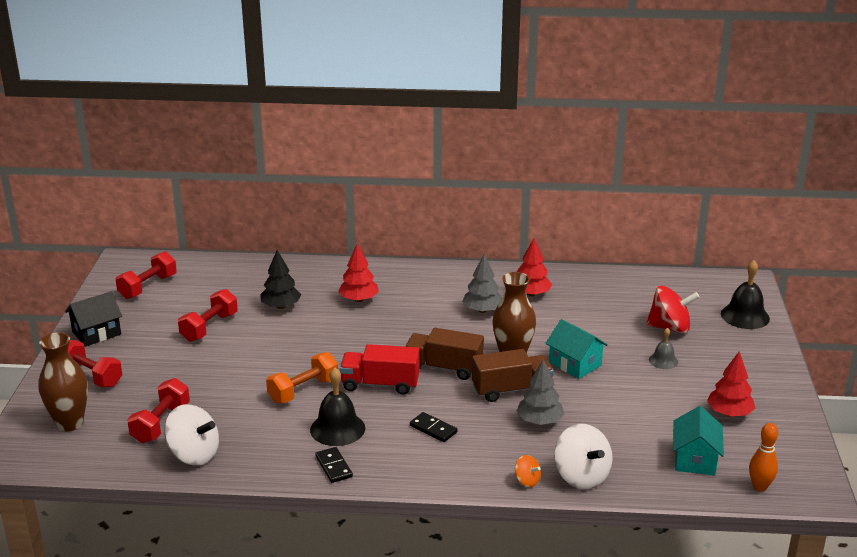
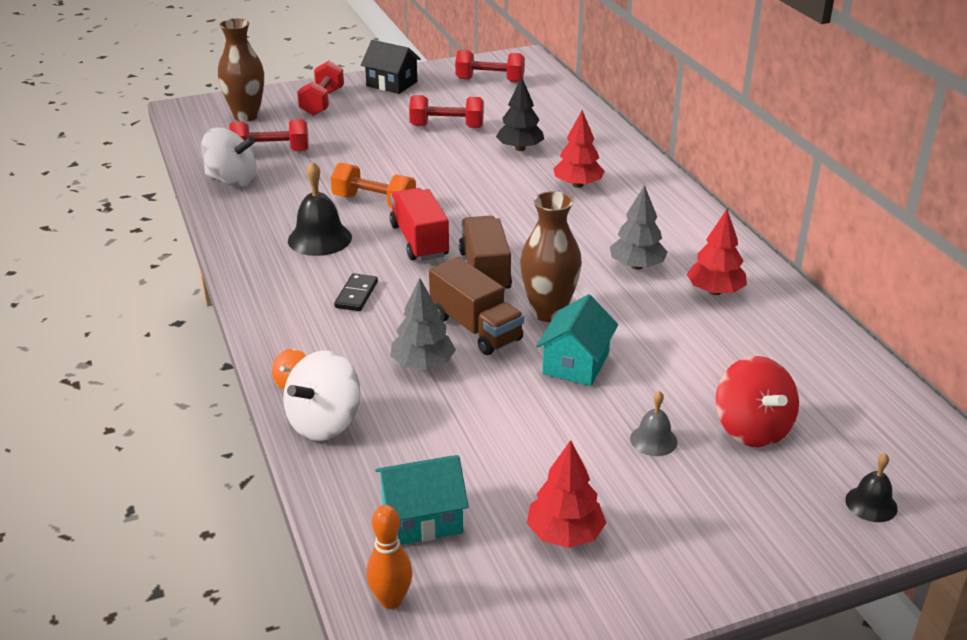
camera: 65 degrees right, 5 degrees up
(194, 455) = (232, 180): white spinning top -> white spinning top turned 75 degrees counterclockwise
(333, 467) = (252, 254): black domino -> none
(745, 316) = (871, 504): black bell -> black bell, size x0.57

